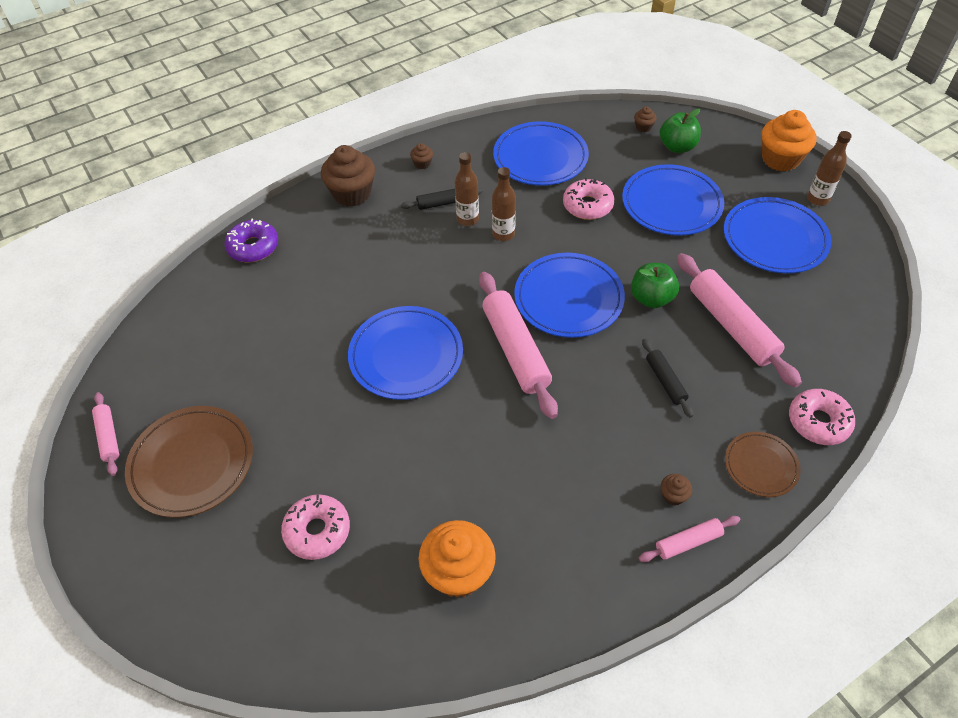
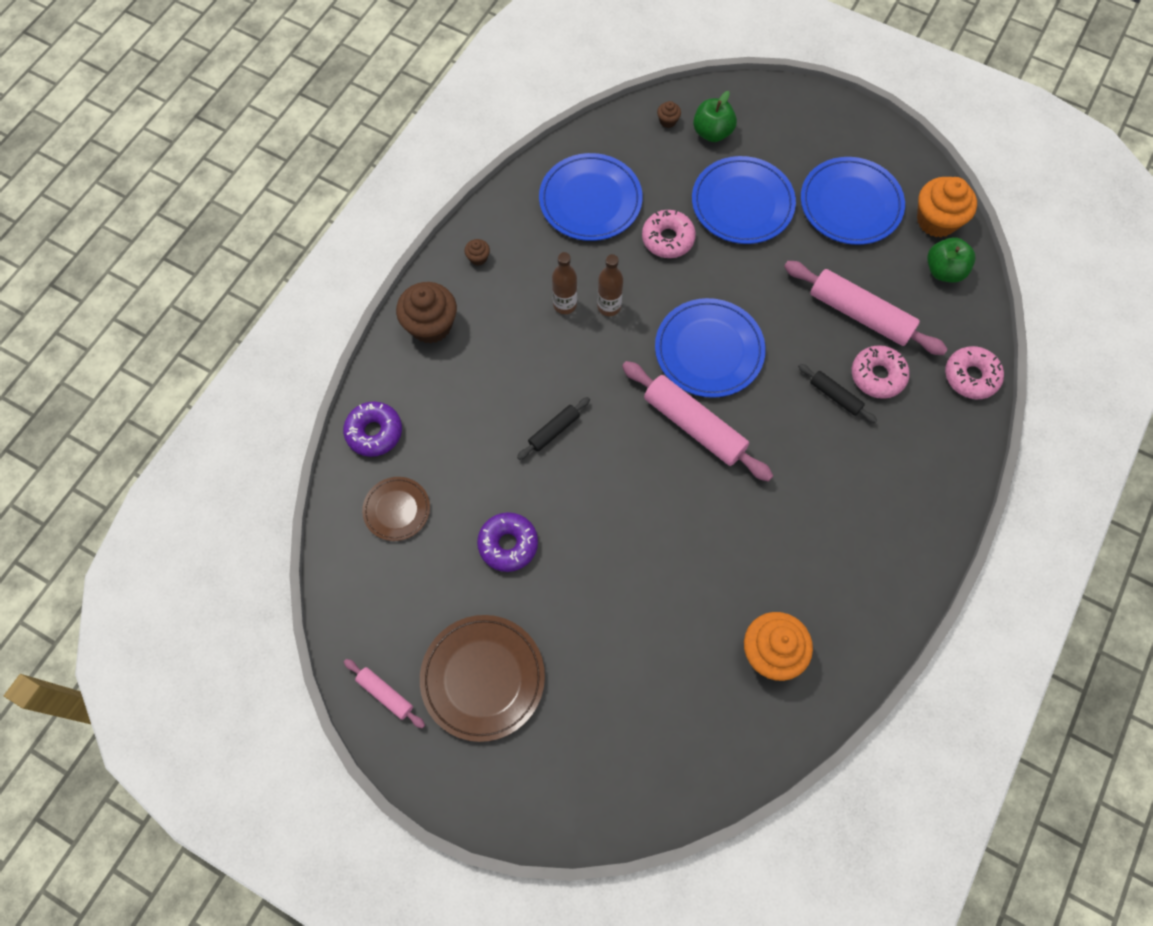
camera: 30 degrees left, 15 degrees up
(292, 370) = (508, 544): none -> purple donut
(317, 531) = (636, 679): pink donut -> pink donut (877, 376)
(406, 356) = (602, 478): blue plate -> none
(442, 203) = (528, 297): black rolling pin -> black rolling pin (554, 431)
(651, 298) = (779, 317): green apple -> green apple (944, 271)
(673, 495) = (896, 499): brown cupcake -> none
(688, 542) = (927, 534): pink rolling pin -> none
(761, 466) = (947, 439): brown plate -> brown plate (397, 510)
(780, 159) = (812, 108): orange cupcake -> orange cupcake (936, 220)
(817, 199) = (865, 142): brown bottle -> none

